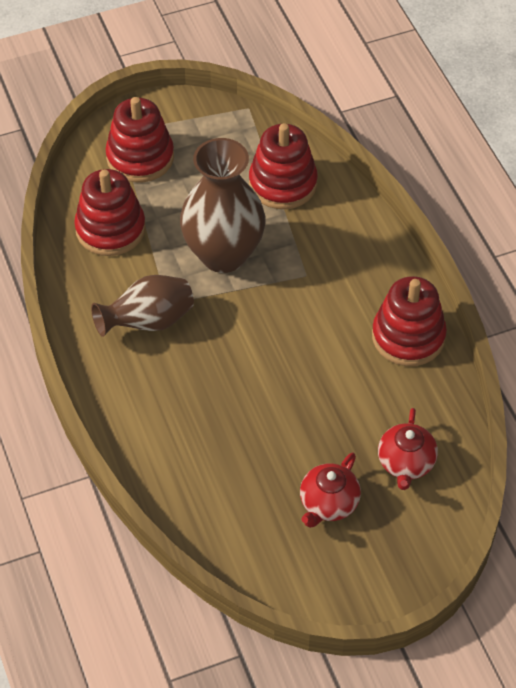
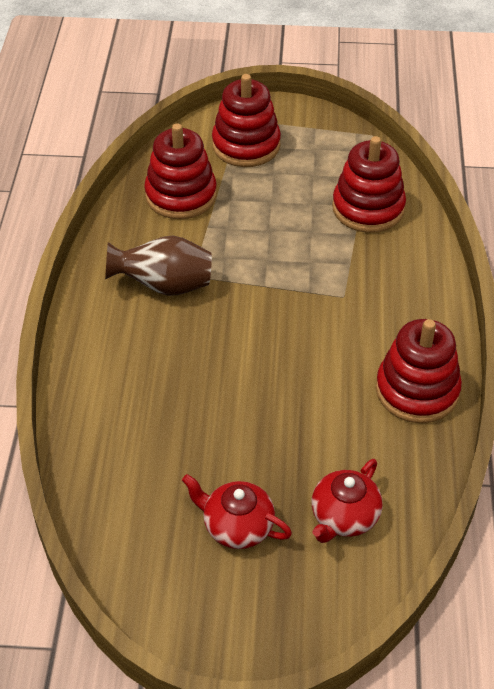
camera: 25 degrees right, 5 degrees down
(223, 254) = (273, 251): brown vase -> none
(328, 504) = (237, 526): red teapot -> red teapot turned 60 degrees clockwise

